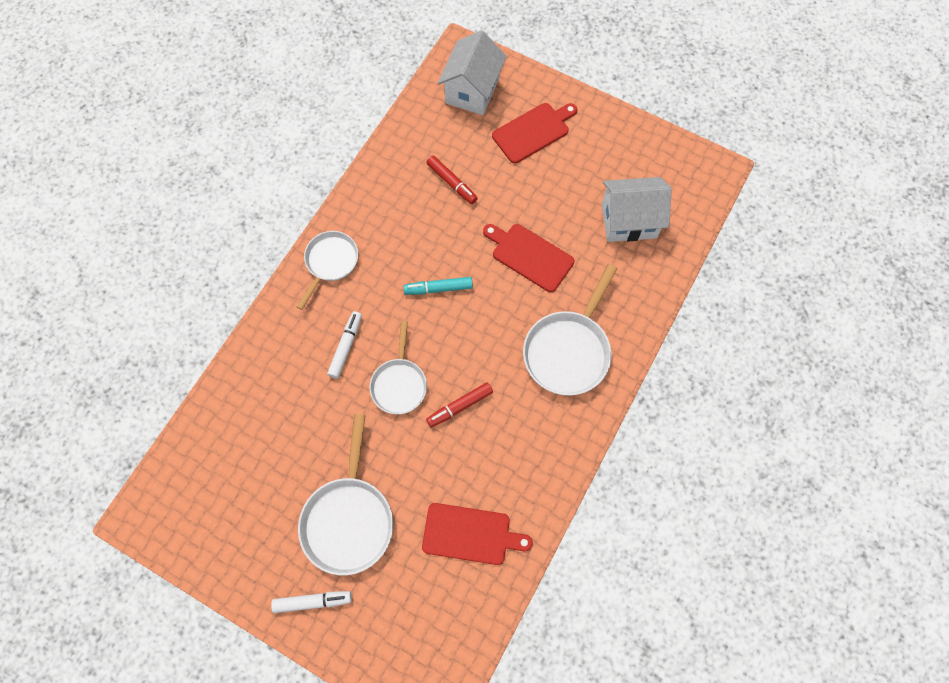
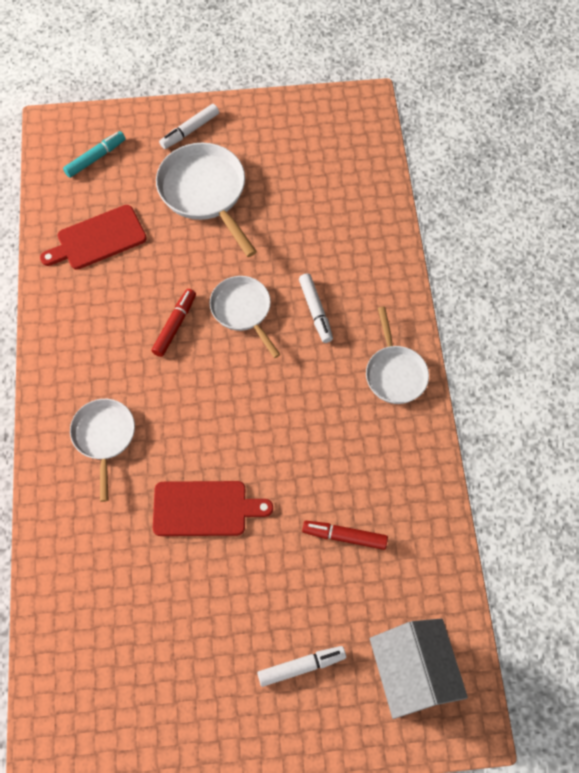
camera: 145 degrees right, 5 degrees down
(438, 288) = (272, 416): turquoise marker -> turquoise marker (95, 158)
(533, 131) = (301, 666): red cutting board -> white marker
(568, 350) = (104, 437): white pan -> white pan, size x0.64
(629, 221) = (121, 623): white house -> none

